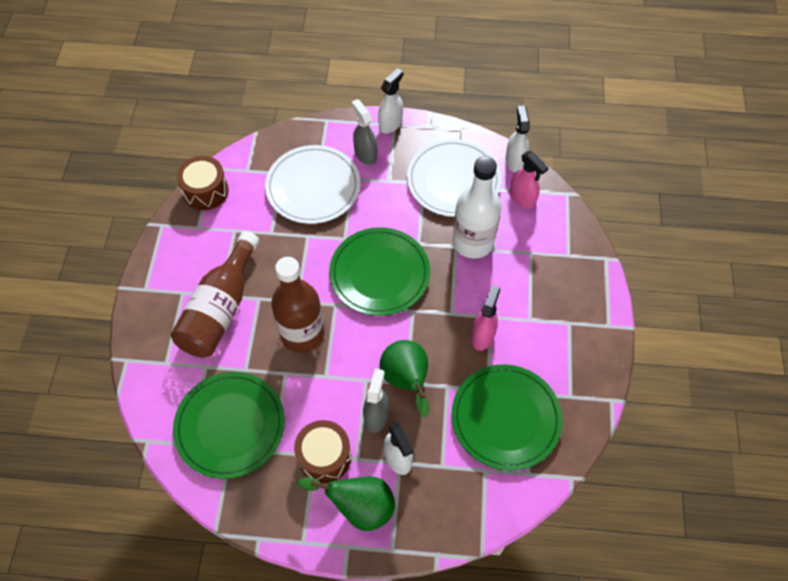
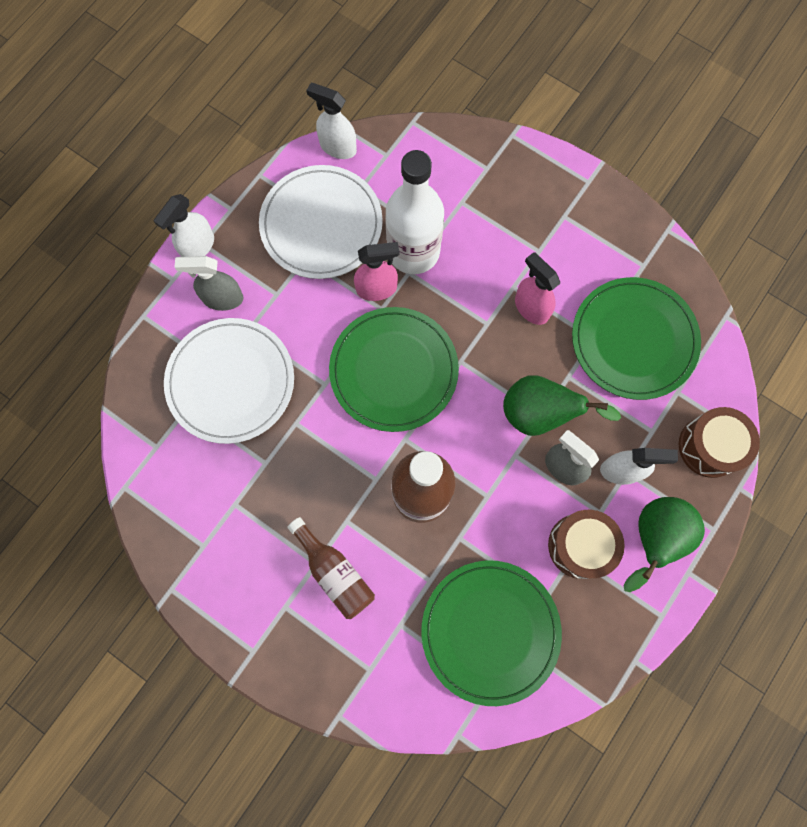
camera: 60 degrees left, 15 degrees up
(205, 191) = (154, 512): brown drum -> brown drum (709, 446)
(220, 309) = (335, 572): brown bottle -> brown bottle, size x0.61
(390, 124) = (198, 247): white spray bottle -> white spray bottle turned 120 degrees counterclockwise
(522, 198) = (390, 169): pink spray bottle -> pink spray bottle (377, 289)

